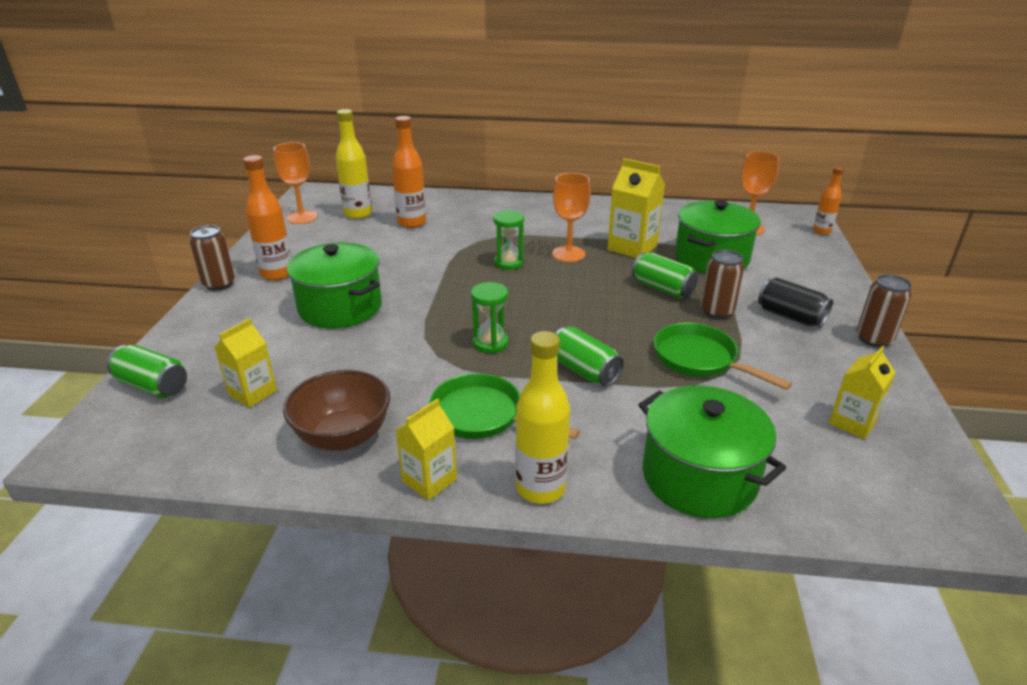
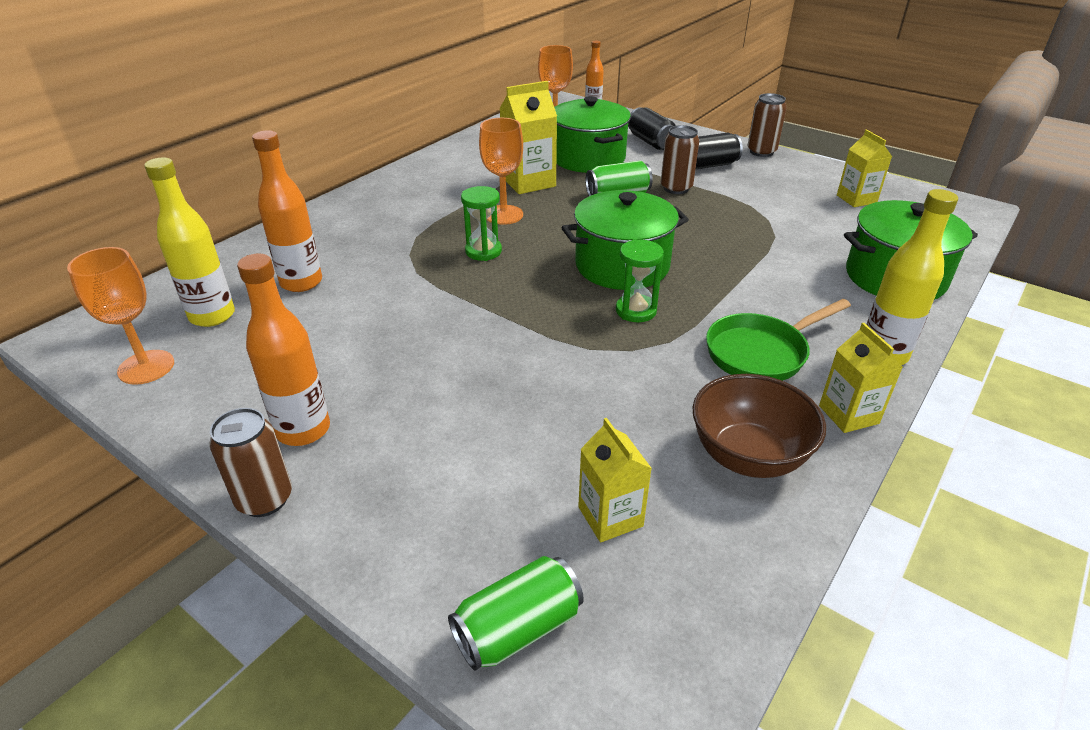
camera: 60 degrees left, 5 degrees up
(340, 307) = (462, 393): green pot -> green pot (622, 265)
(584, 371) = (722, 276): green can -> none
(700, 360) = (742, 221): green pan -> none
(792, 276) = (651, 142): none -> black can

